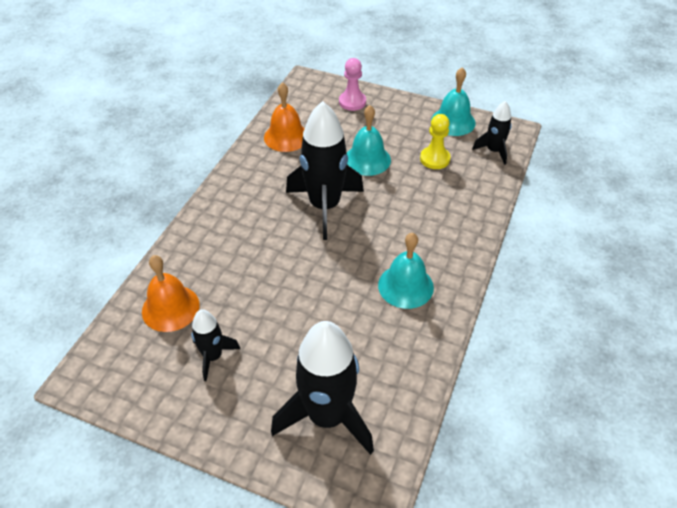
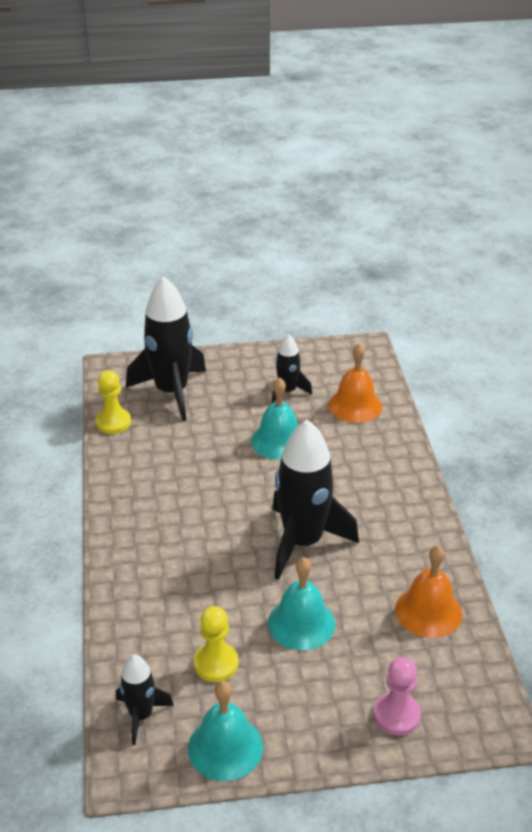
camera: 150 degrees right, 10 degrees down
(405, 286) = (164, 498): turquoise bell -> turquoise bell (278, 441)
(411, 400) = (113, 422): none -> yellow pawn

